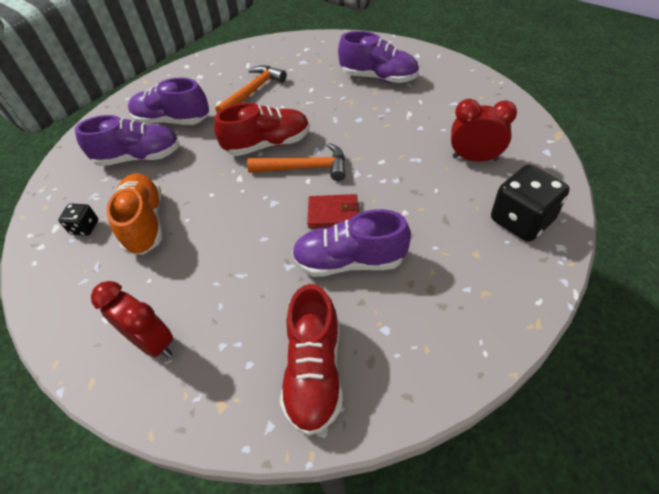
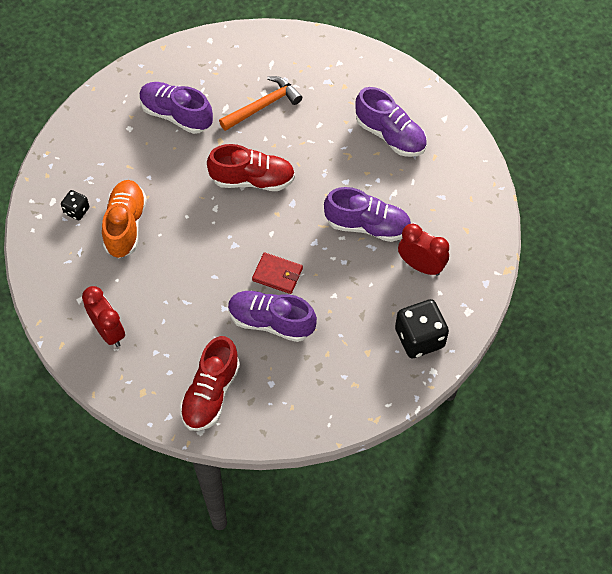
camera: 15 degrees right, 10 degrees up
(139, 157) = (136, 150): purple shoe -> purple shoe (367, 225)
(304, 168) = (274, 219): orange hammer -> none

